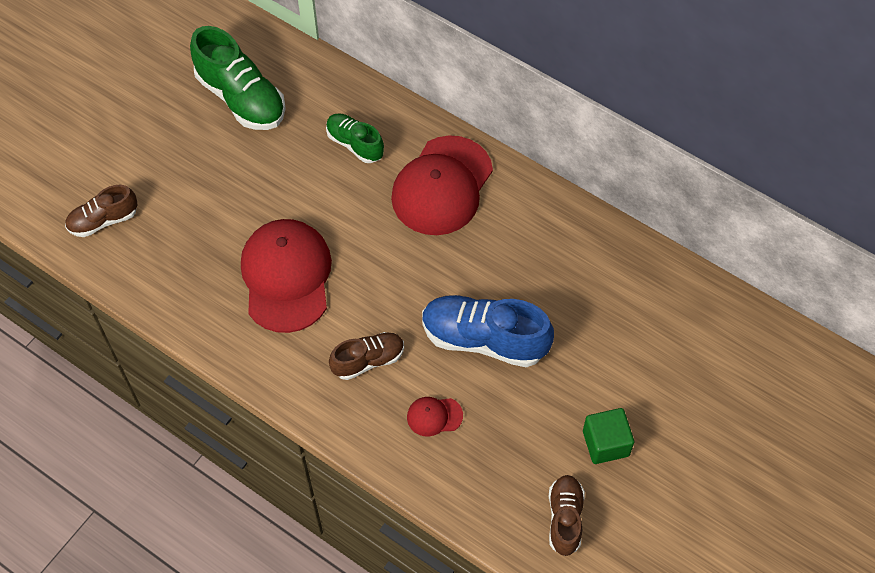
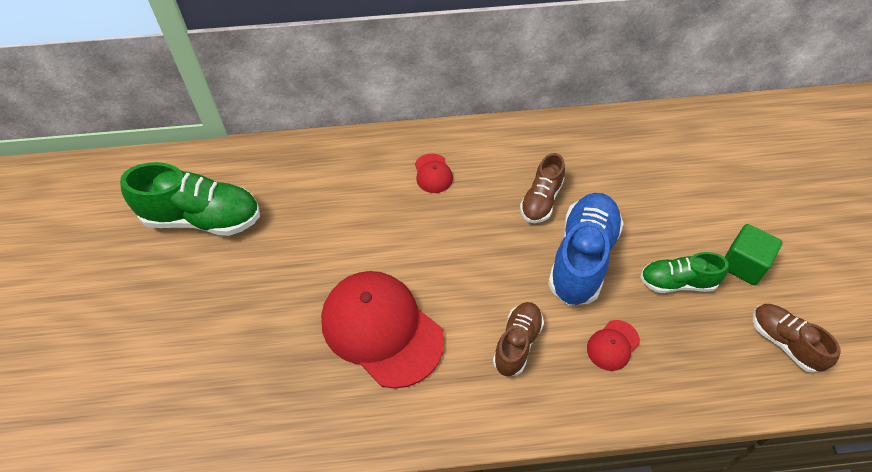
camera: 40 degrees left, 5 degrees down
(103, 220) = (161, 410): brown shoe -> brown shoe (541, 200)
(355, 144) = (334, 189): green shoe -> green shoe (677, 282)
(442, 186) = (433, 173): red cap -> red cap, size x0.43
(484, 339) = (582, 258): blue shoe -> blue shoe turned 135 degrees clockwise

